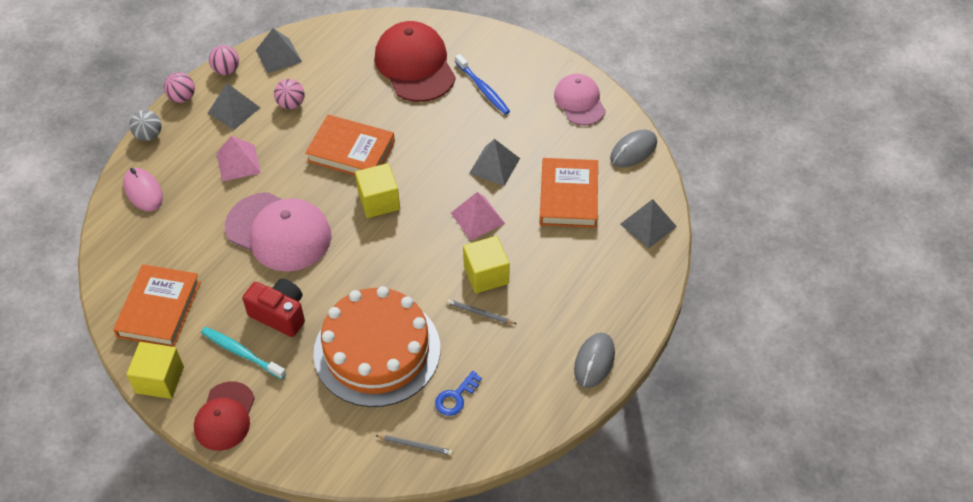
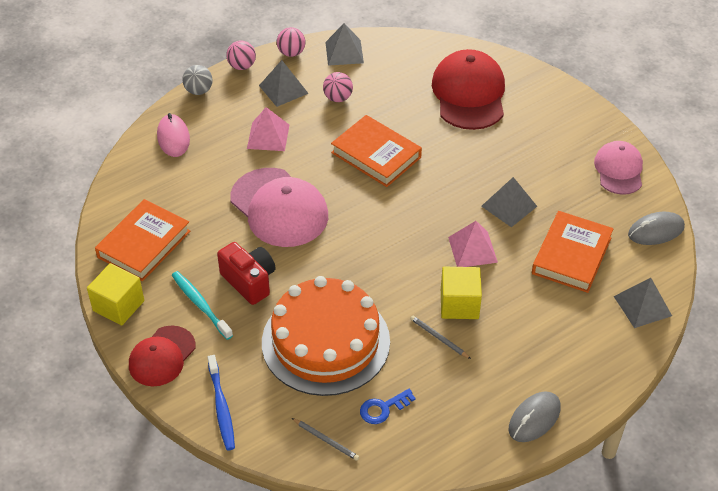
camera: 20 degrees right, 5 degrees down
(379, 201) = (384, 207): yellow cube -> none
(483, 89) = (526, 133): blue toothbrush -> blue toothbrush (221, 407)

